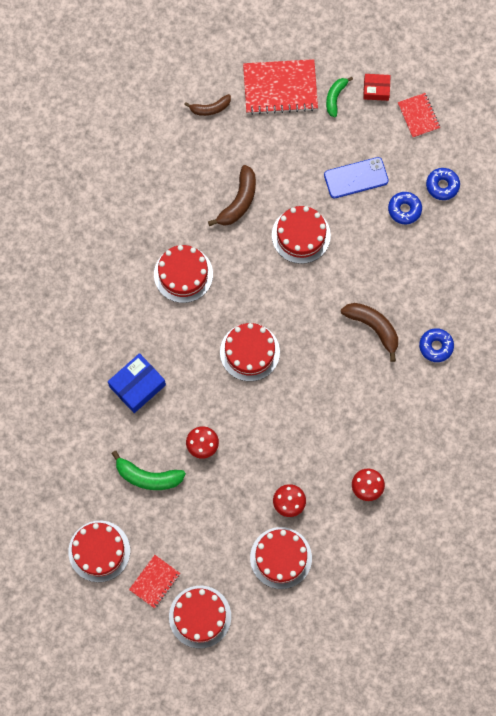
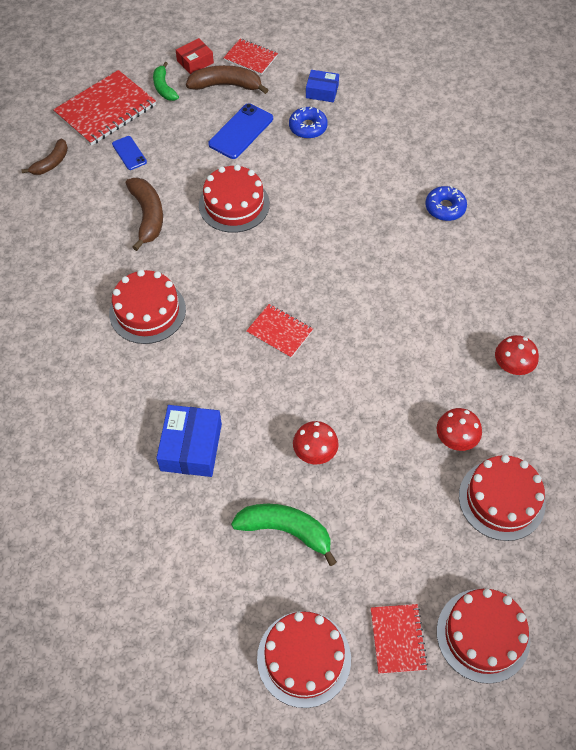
camera: 40 degrees left, 15 degrees down
(148, 477) = (286, 530): green banana -> green banana turned 135 degrees counterclockwise
(249, 352) = (279, 332): red cake -> red notebook
(267, 139) = (129, 153): none -> blue phone
(373, 327) = (375, 231): brown banana -> brown banana (226, 85)
(442, 185) = (322, 91): blue donut -> blue box

